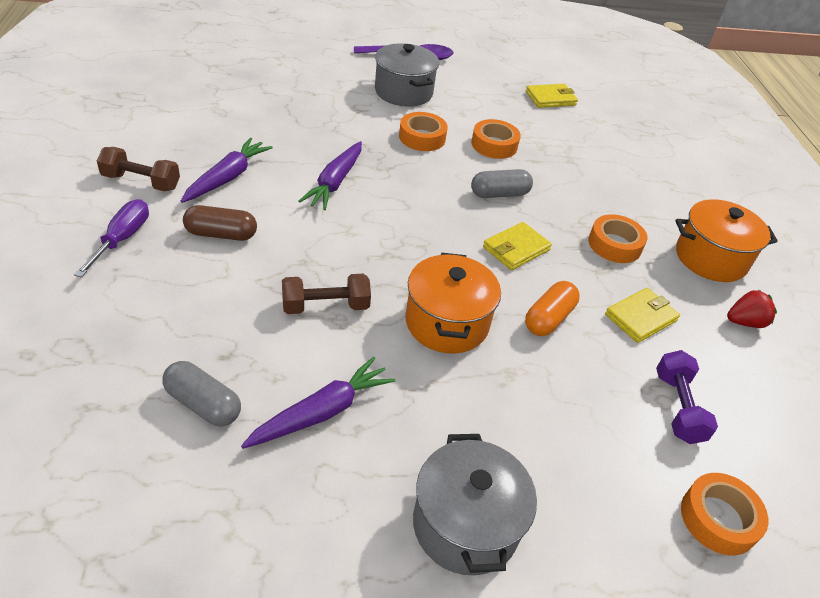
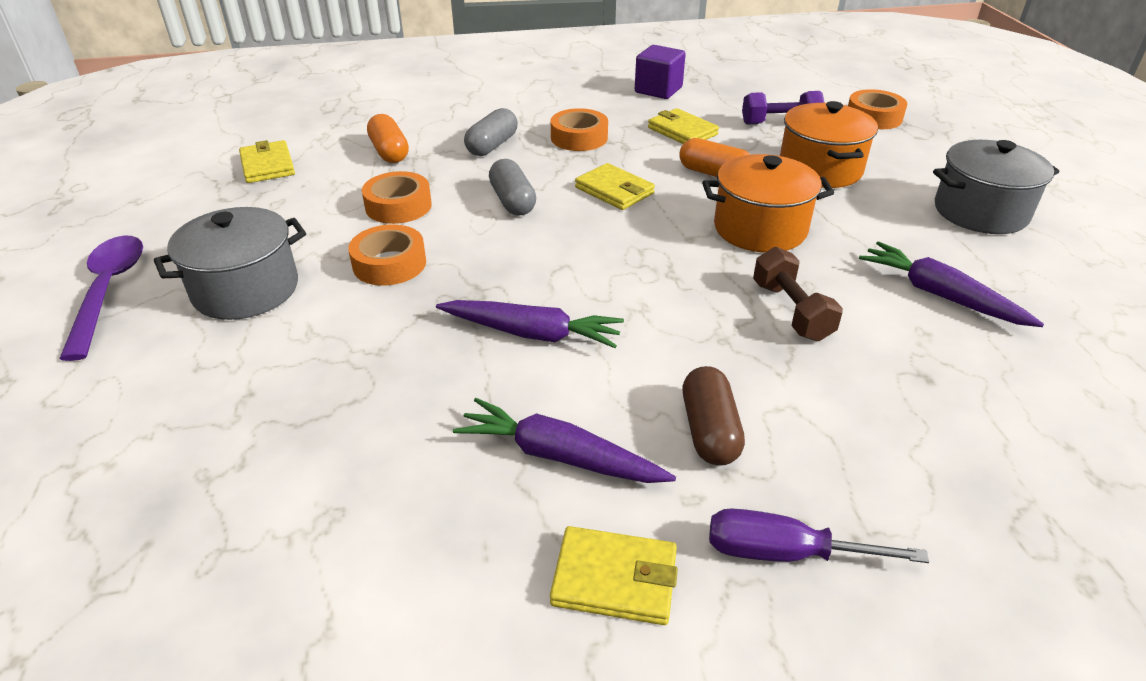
camera: 90 degrees left, 5 degrees down
(141, 182) = (614, 579): brown dumbbell -> yellow wallet
(203, 404) = (1005, 380): grey capsule -> grey capsule (492, 145)
(575, 146) = (389, 152): none -> orange capsule
(710, 258) = (577, 96): orange pot -> orange pot (820, 169)
(744, 322) = (658, 90): red strawberry -> purple cube

